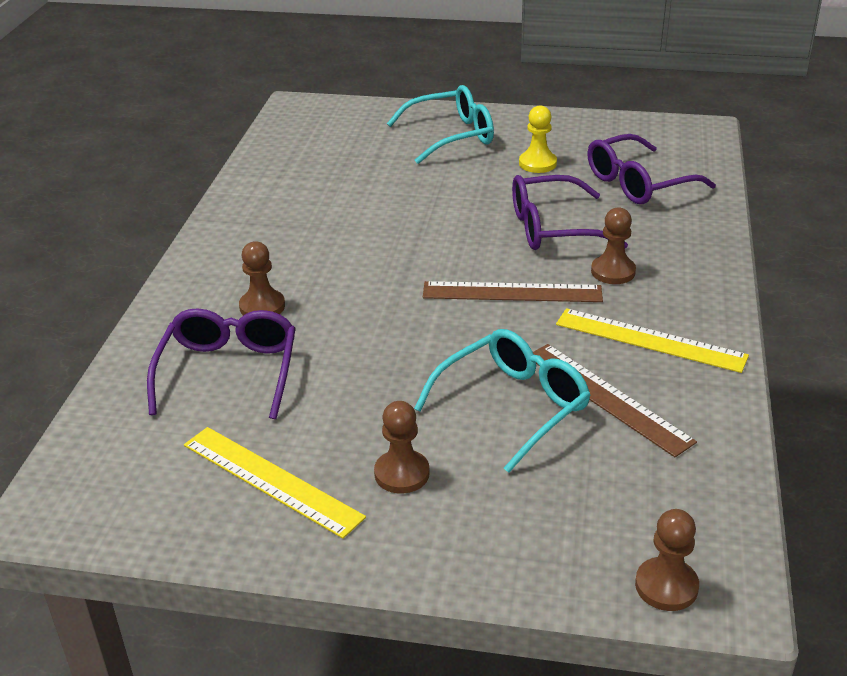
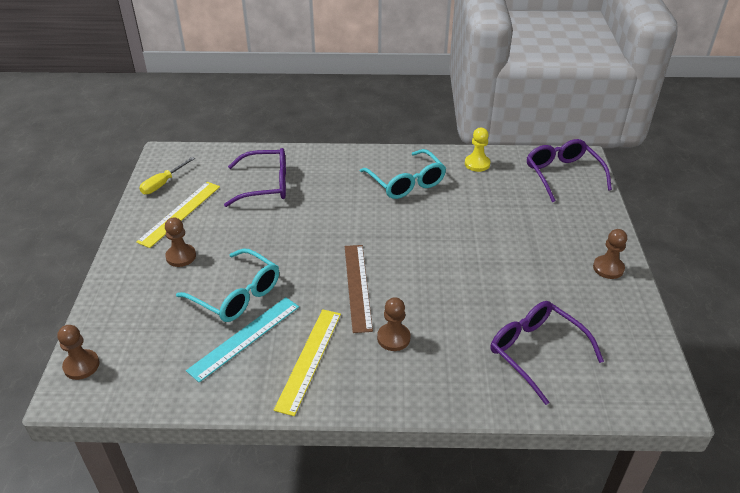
camera: 80 degrees right, 5 degrees up
(157, 510) = (163, 183): none -> yellow screwdriver
(262, 306) = (326, 186): brown pawn -> brown pawn (608, 268)
(451, 136) = (571, 238): turquoise glasses -> turquoise glasses (406, 182)
(537, 163) = (545, 289): yellow pawn -> yellow pawn (477, 164)
(553, 228) = (447, 302): purple glasses -> purple glasses (562, 175)
(607, 398) = (245, 338): brown ruler -> turquoise ruler

